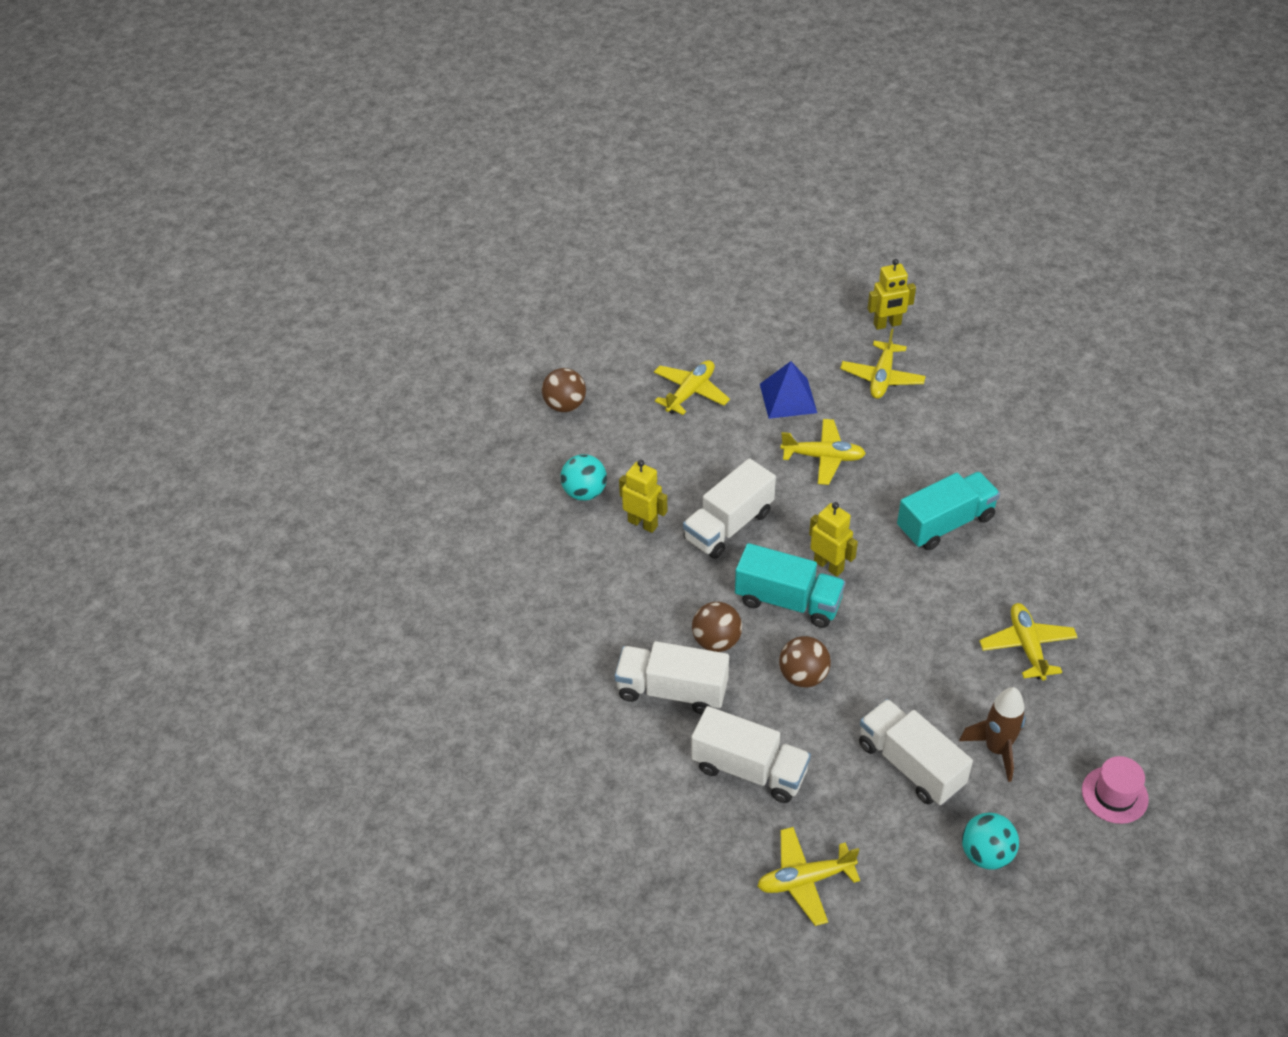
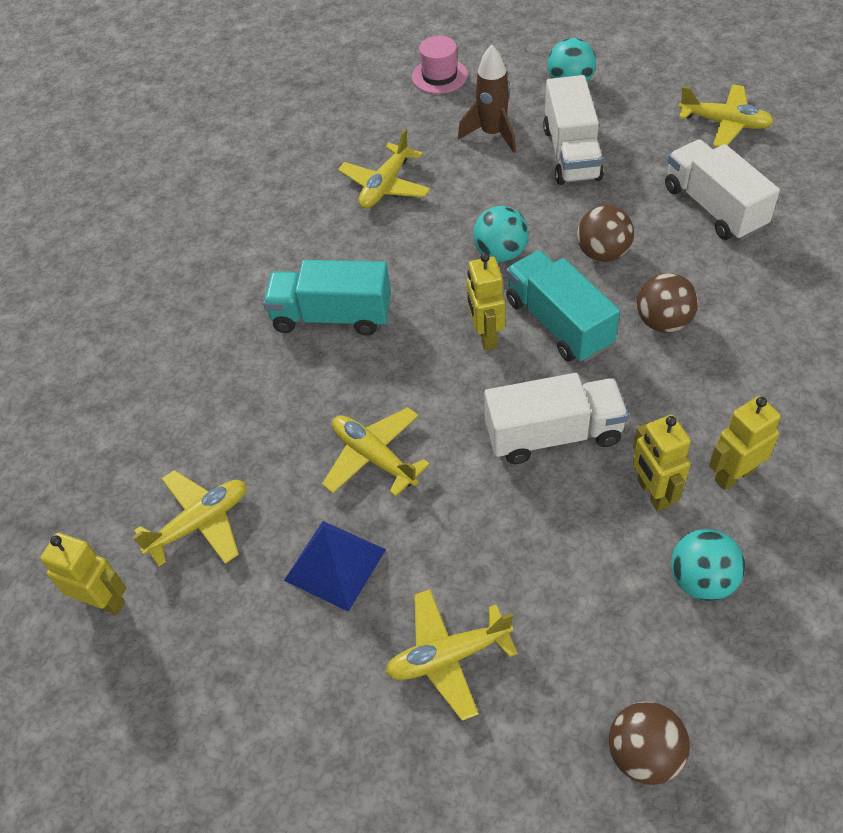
camera: 140 degrees left, 5 degrees up
(601, 559) = (734, 475): none -> yellow robot
(672, 691) = (742, 300): white truck -> none
(878, 634) = (500, 253): none -> turquoise ball

